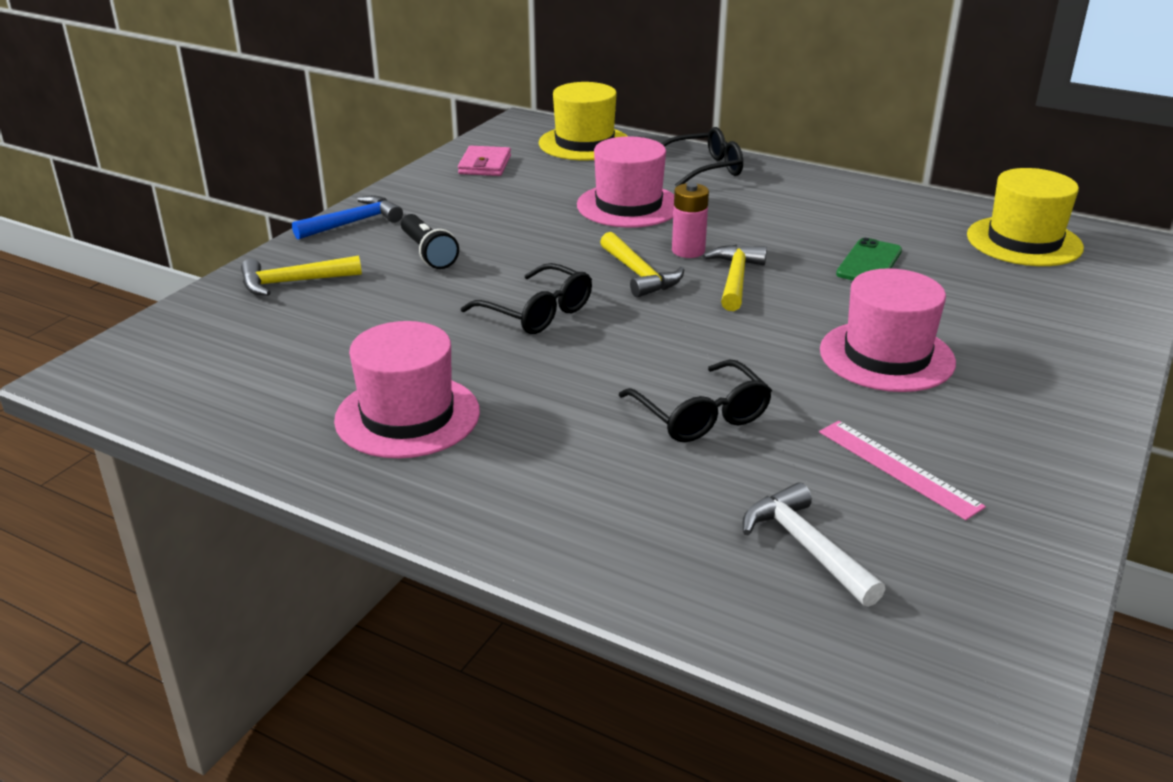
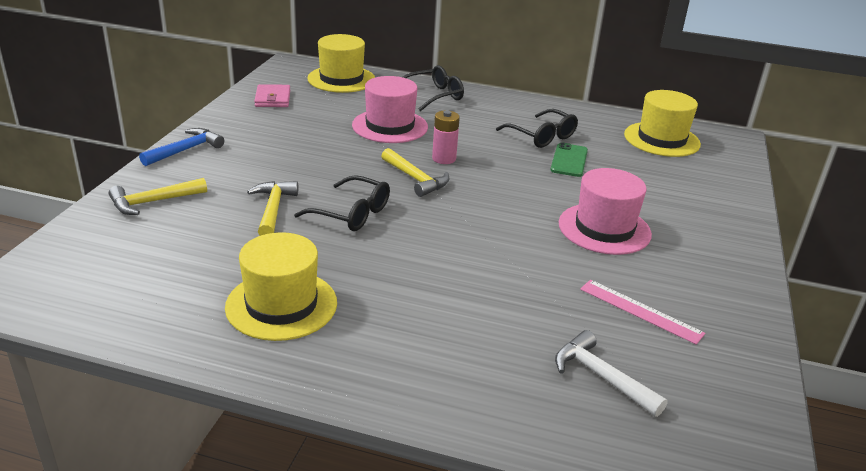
camera: 15 degrees left, 0 degrees up
(407, 416) = (281, 305): pink hat -> yellow hat
(428, 253) = (253, 171): black flashlight -> none
(701, 416) = (496, 284): black glasses -> black glasses (542, 136)
(735, 279) = (484, 178): yellow hammer -> yellow hammer (273, 209)

